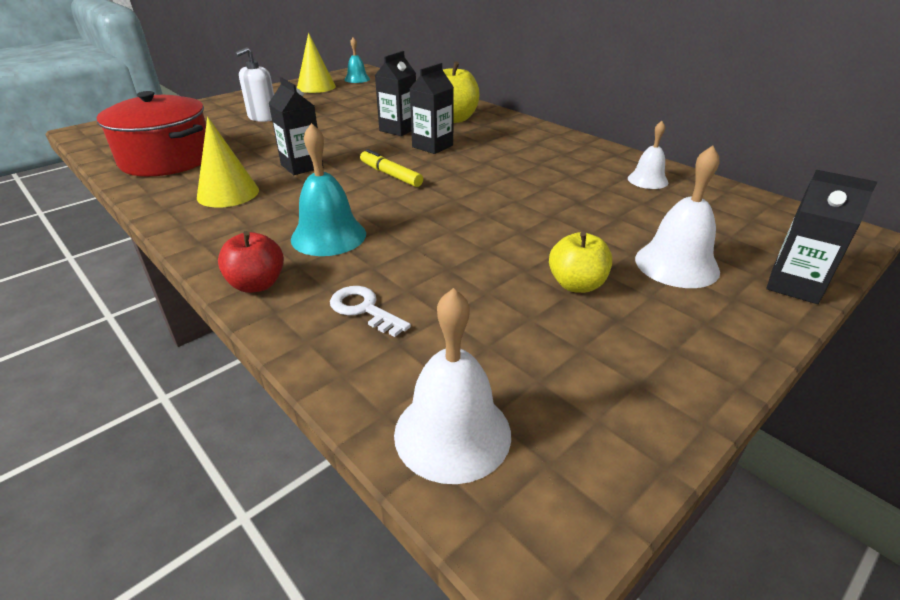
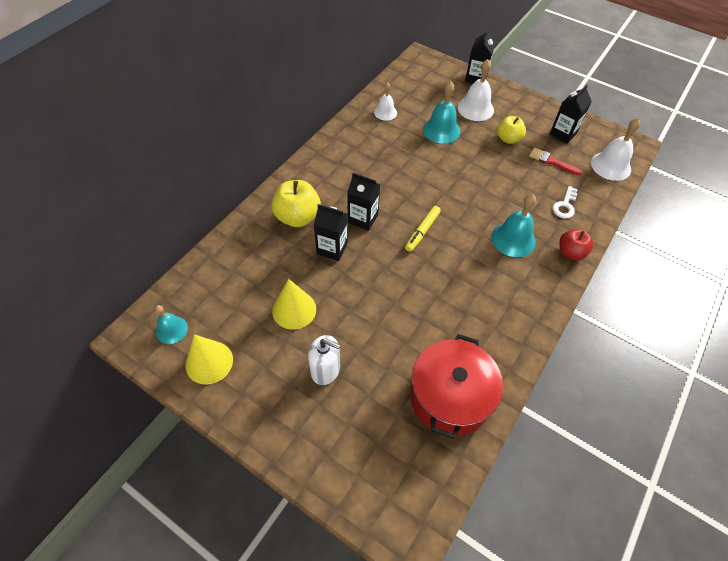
camera: 105 degrees left, 20 degrees up
(228, 193) = (487, 316): yellow cone -> yellow cone (294, 310)
(302, 166) = (427, 289): black carton -> black carton (563, 134)
(495, 327) = (552, 162): none -> red brush
(604, 218) = (441, 130): none -> turquoise bell

